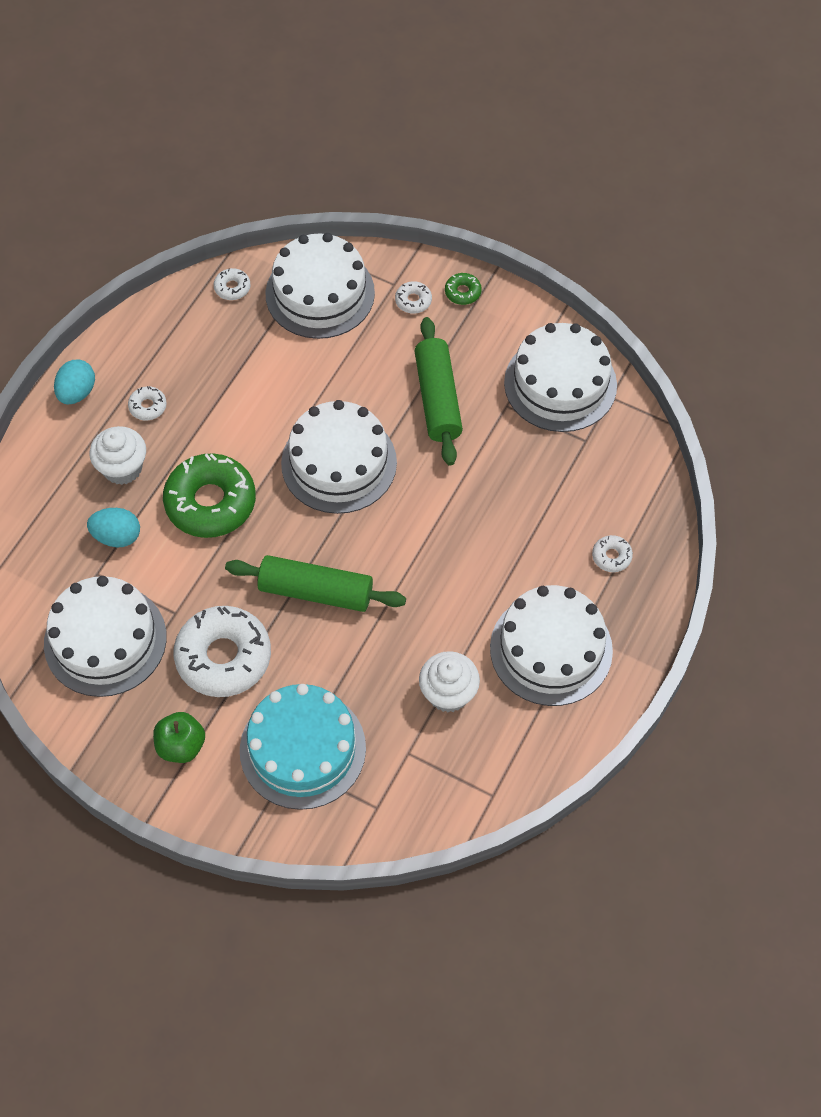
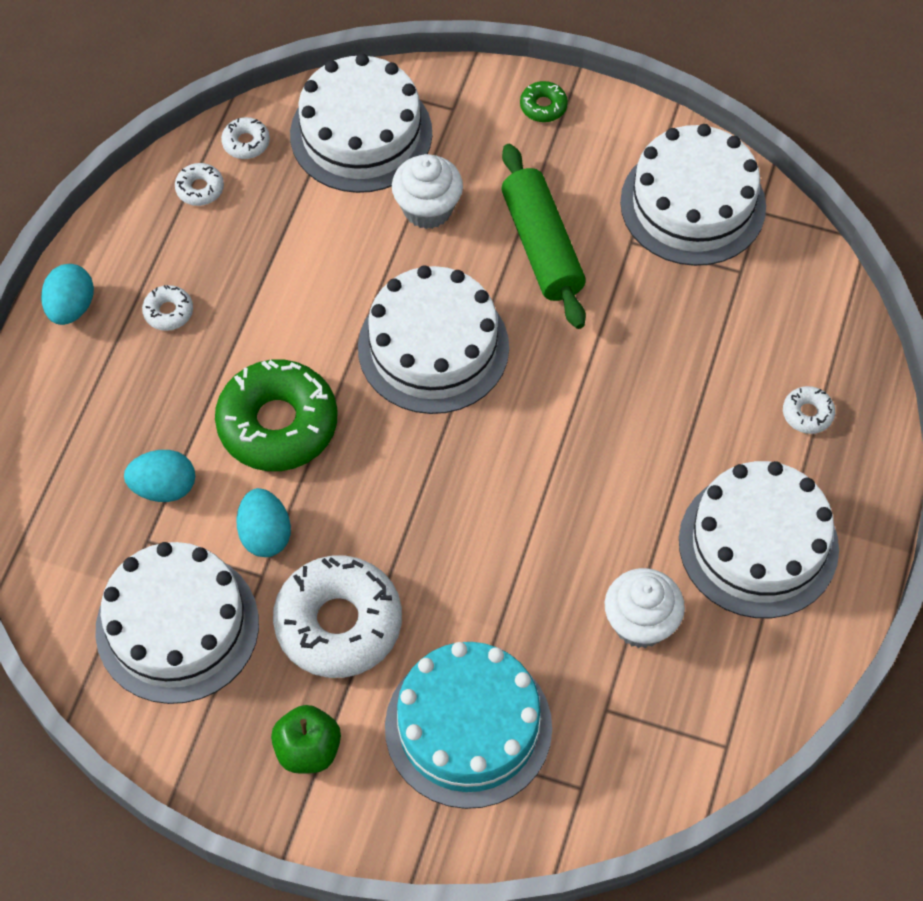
camera: 10 degrees left, 0 degrees up
(122, 468) = (152, 397): white cupcake -> white cupcake (427, 209)
(184, 583) = (265, 534): none -> turquoise egg
(316, 591) = (440, 518): green rolling pin -> none
(413, 301) = (483, 126): white donut -> white donut (200, 189)

